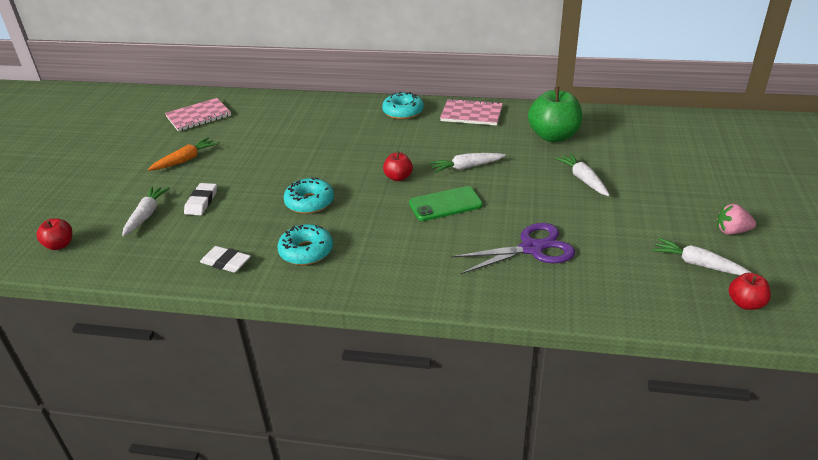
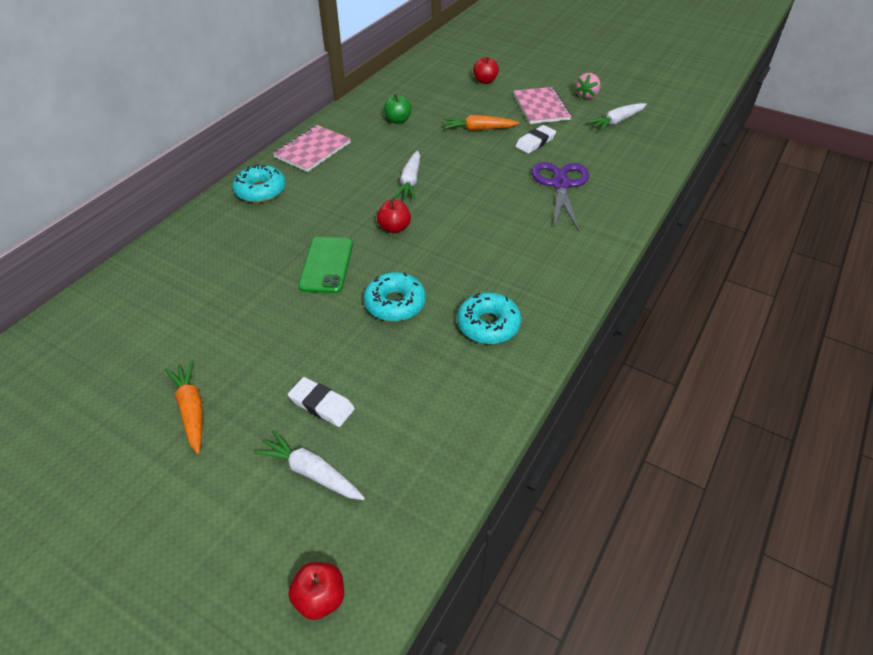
camera: 70 degrees left, 10 degrees up
(198, 116) = (68, 377): pink notebook -> pink notebook (541, 107)
(226, 262) = (472, 398): white eraser -> white eraser (535, 142)
(445, 204) = (464, 211): green phone -> green phone (326, 265)
(553, 136) = (398, 120): green apple -> green apple, size x0.52
(583, 179) = (478, 129): white carrot -> orange carrot
(745, 303) = (666, 121): red apple -> red apple (485, 81)

